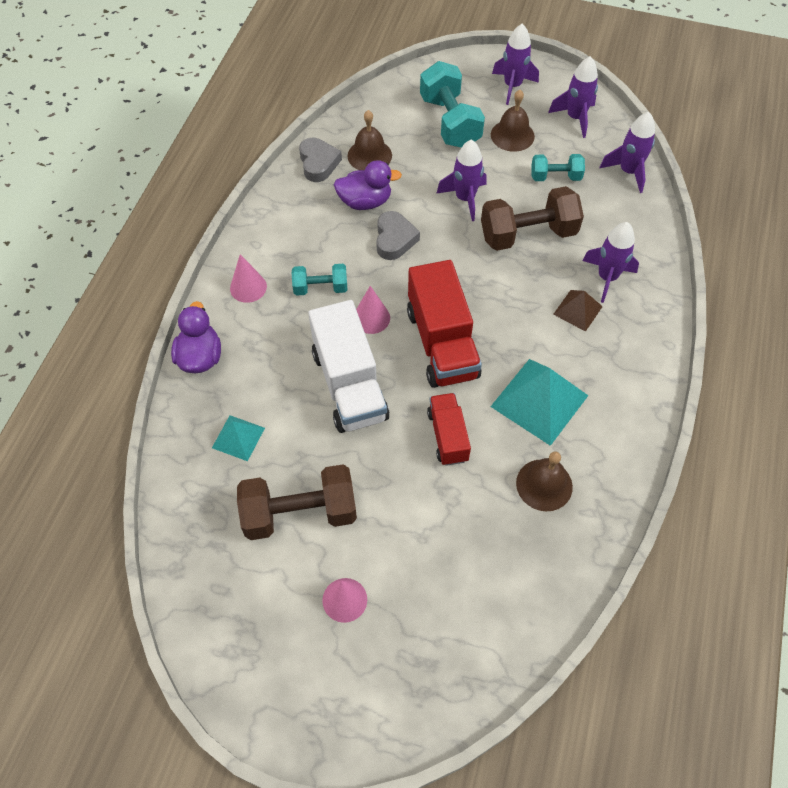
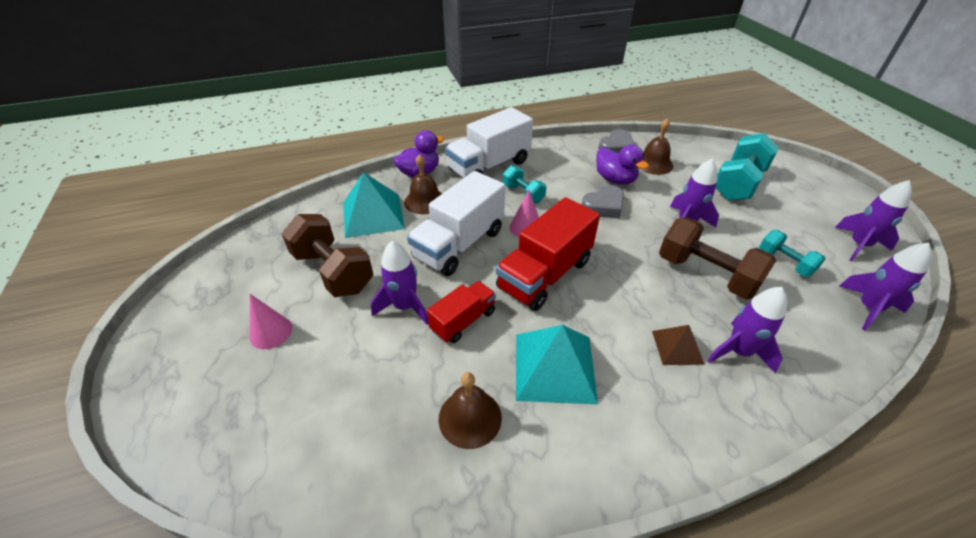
camera: 55 degrees right, 15 degrees down
(238, 437) = (373, 215): turquoise pyramid -> turquoise pyramid, size x1.82
(248, 287) = (489, 166): pink cone -> white truck
(512, 86) = (822, 197): purple rocket -> purple rocket (405, 306)
(512, 135) = (780, 219): brown bell -> brown bell (425, 201)

